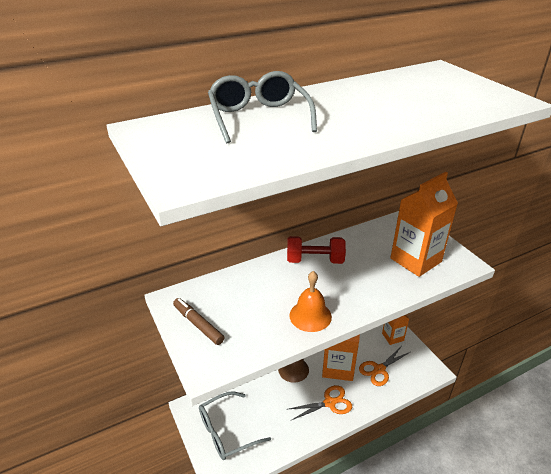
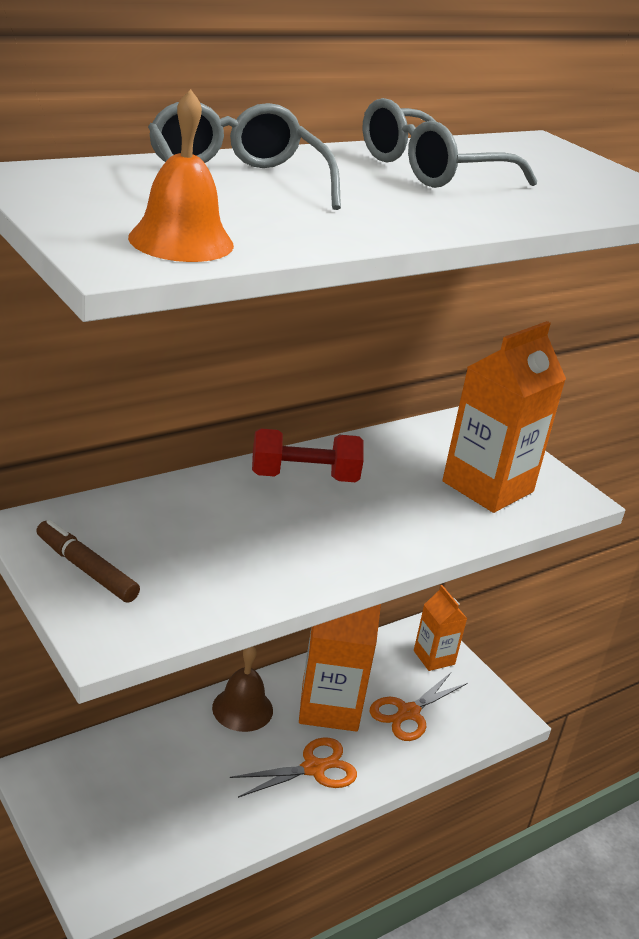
camera: 10 degrees left, 5 degrees down
(226, 432) = (109, 817): grey glasses -> grey glasses (430, 170)
(310, 316) = (298, 564): orange bell -> orange bell (181, 241)

